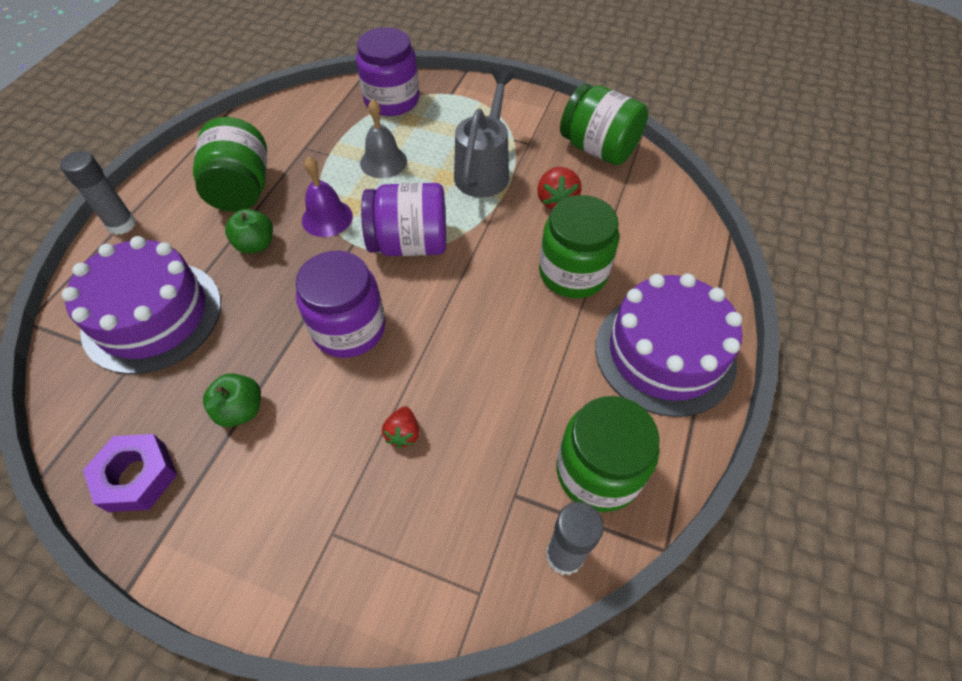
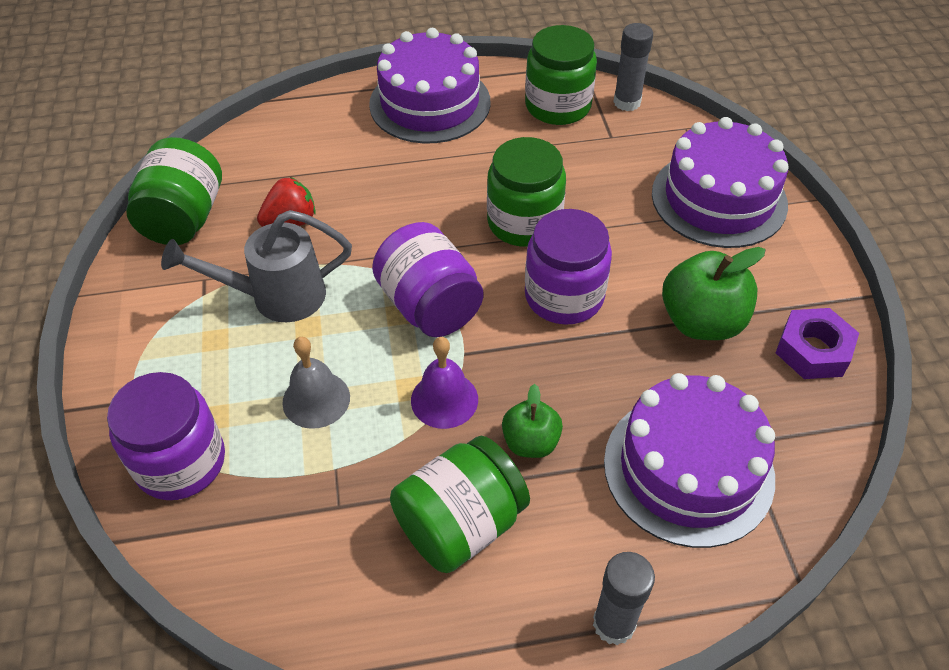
camera: 120 degrees left, 5 degrees down
(241, 410) = (701, 322): green apple -> green apple, size x1.67
(352, 540) = (719, 199): none -> purple cake
(403, 433) = (623, 211): red strawberry -> none
(573, 273) = (383, 177): green jar -> green jar (524, 222)

